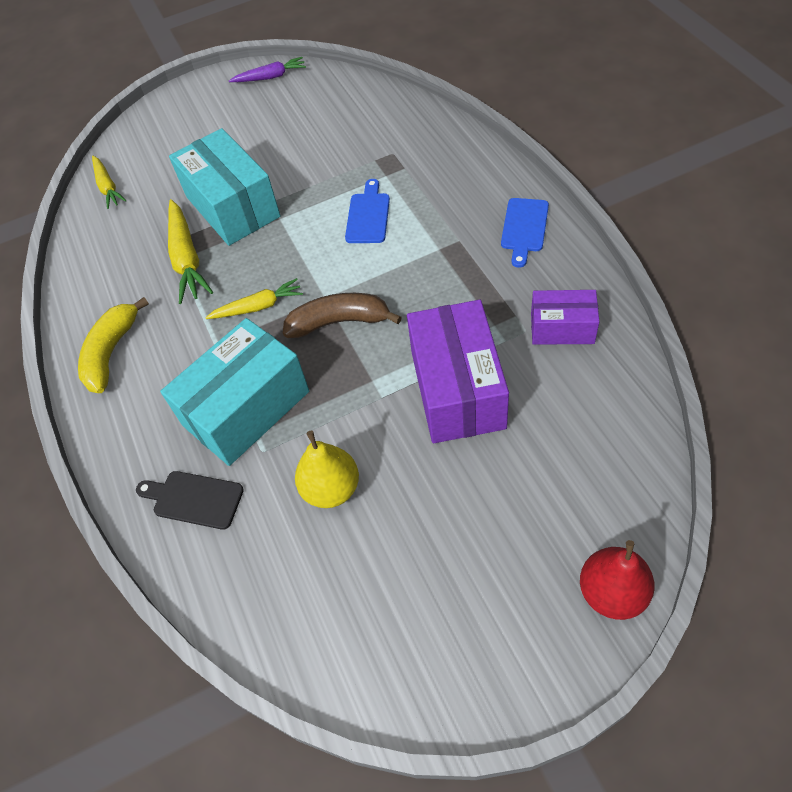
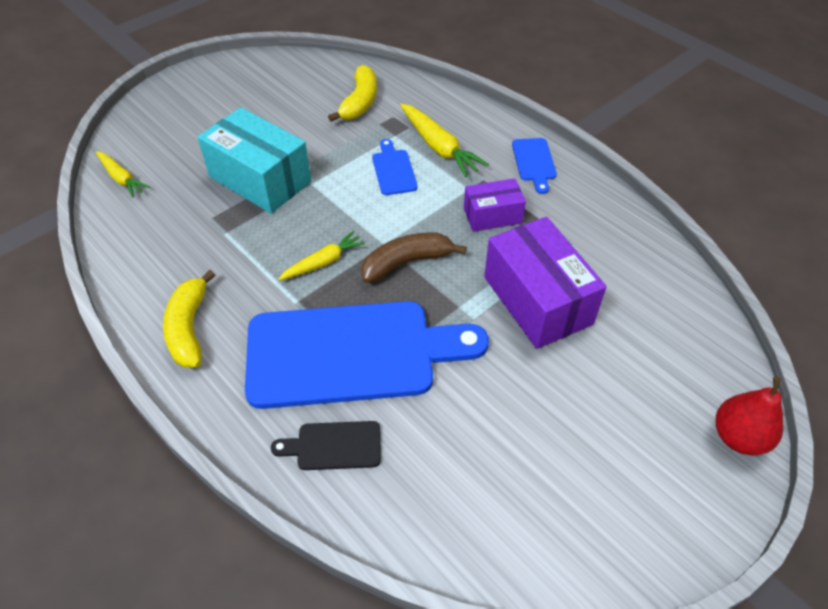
camera: 25 degrees left, 5 degrees down
(187, 259) = (233, 231): yellow carrot -> yellow carrot (439, 147)
(246, 408) = (351, 353): turquoise box -> blue cutting board
(270, 77) = (250, 66): purple carrot -> none
(331, 489) = (463, 407): yellow pear -> none
(365, 132) = (360, 102): none -> yellow banana
(562, 328) = (601, 236): purple box -> purple box (492, 215)

